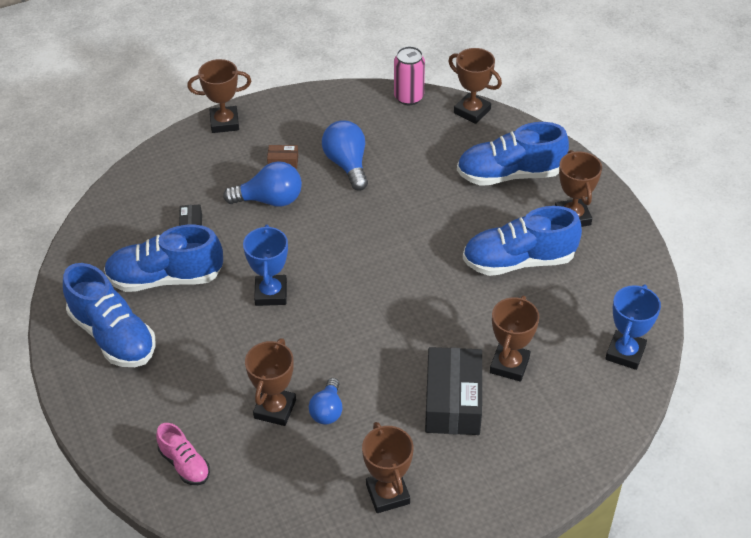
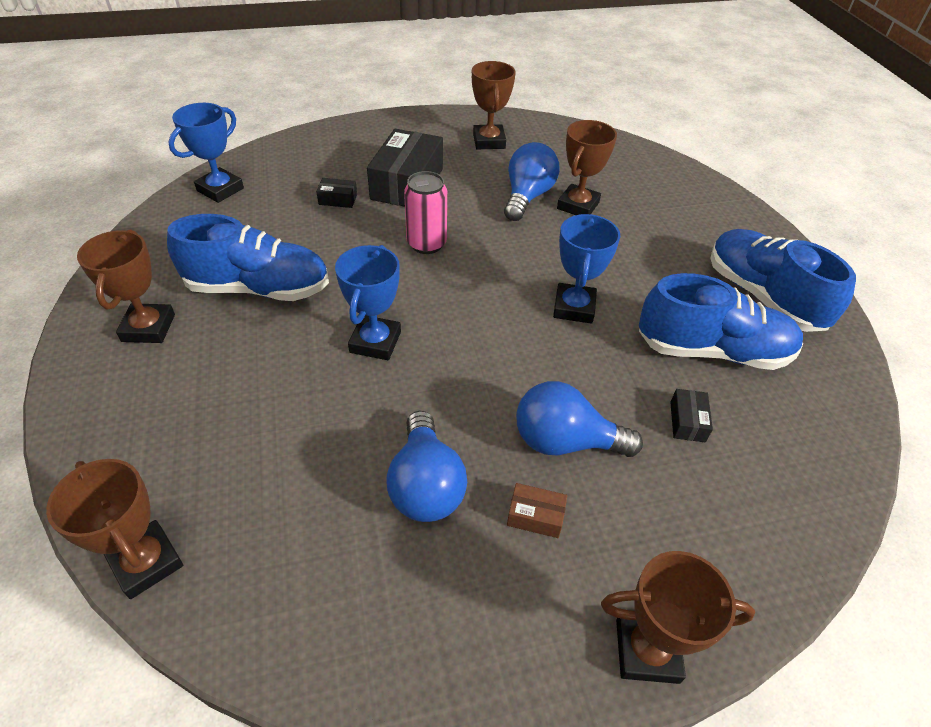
camera: 170 degrees left, 0 degrees up
(184, 464) = (662, 183): pink shoe -> none
(327, 410) = (527, 197): blue light bulb -> blue light bulb, size x1.55
(408, 97) = (245, 636): pink can -> pink can (426, 244)
(411, 237) = (375, 342): none -> blue trophy
(509, 365) = (338, 199): brown trophy -> black box
(510, 174) = (180, 409): blue shoe -> none

